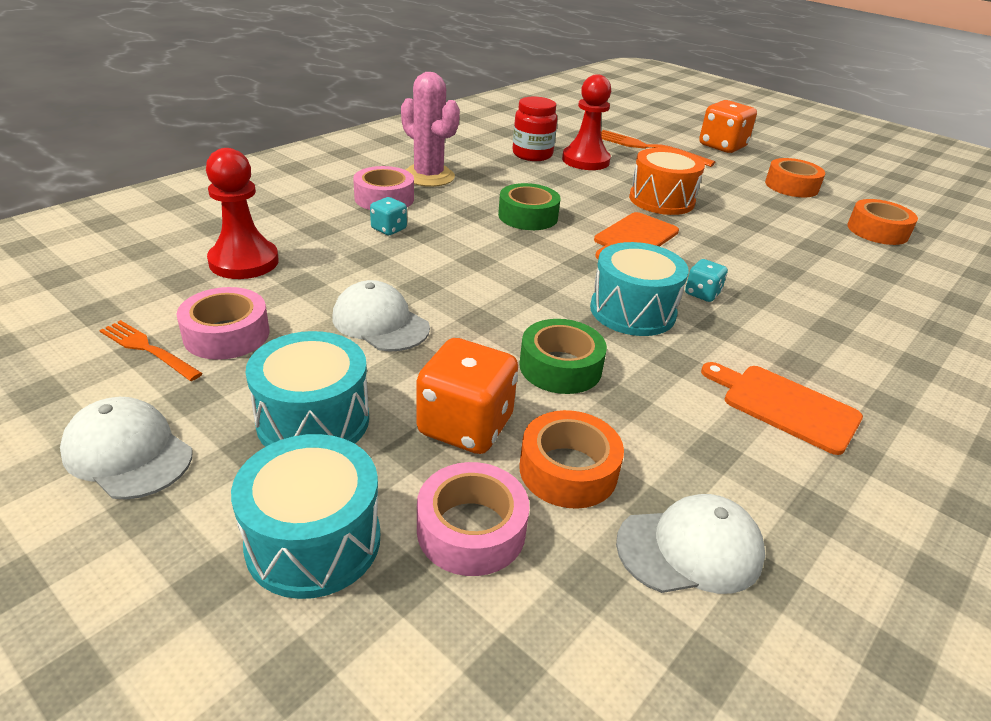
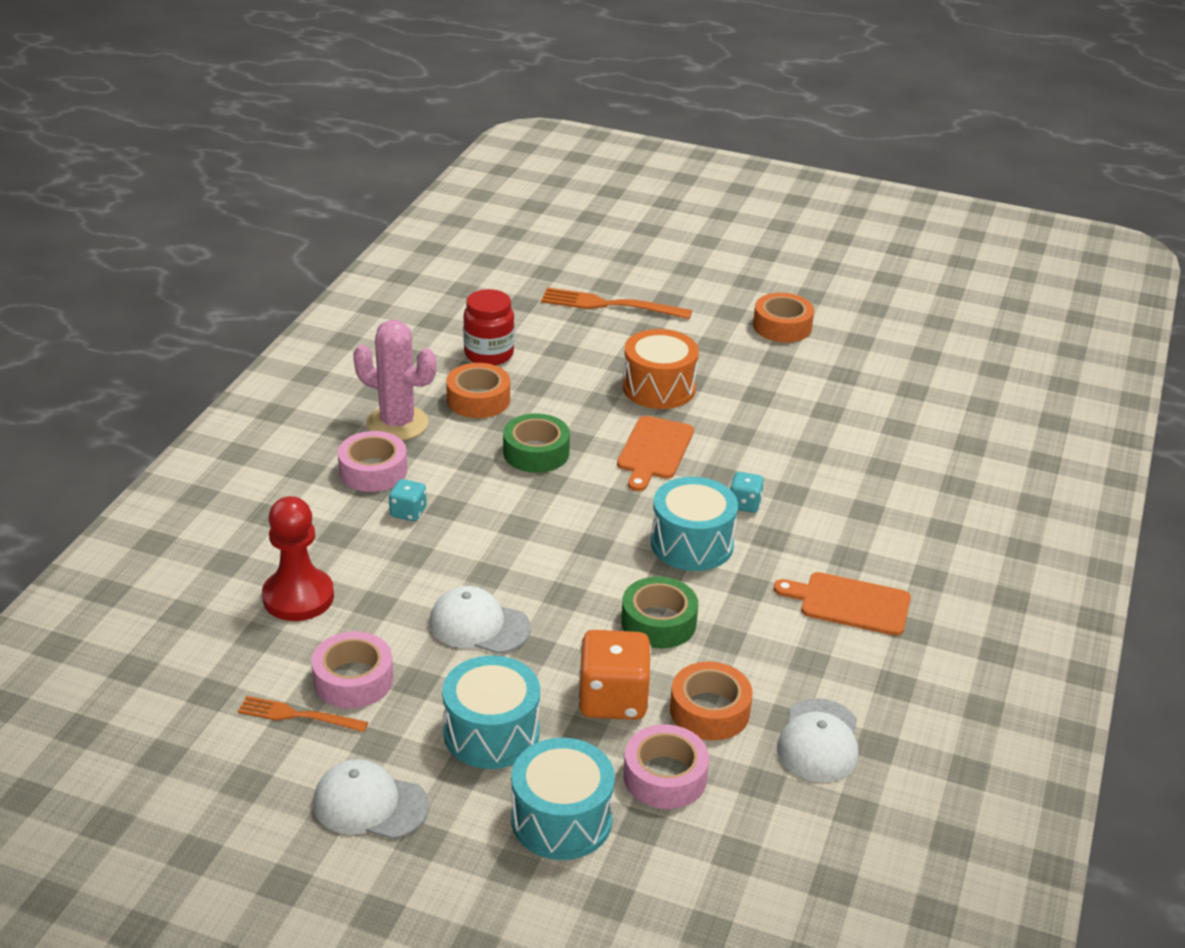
camera: 20 degrees left, 0 degrees up
(585, 160) = (552, 347): red pawn -> none
(690, 549) = (819, 741): white cap -> white cap turned 135 degrees clockwise
(722, 146) = (689, 278): orange dice -> none
(877, 231) = (881, 371): orange tape -> orange tape (478, 400)

